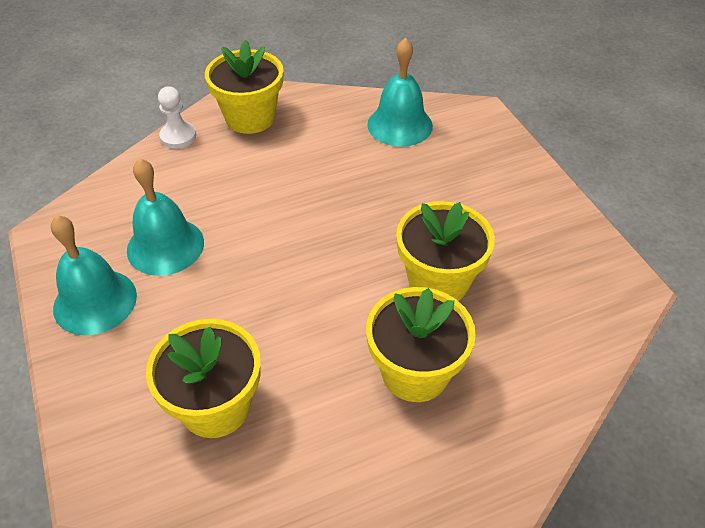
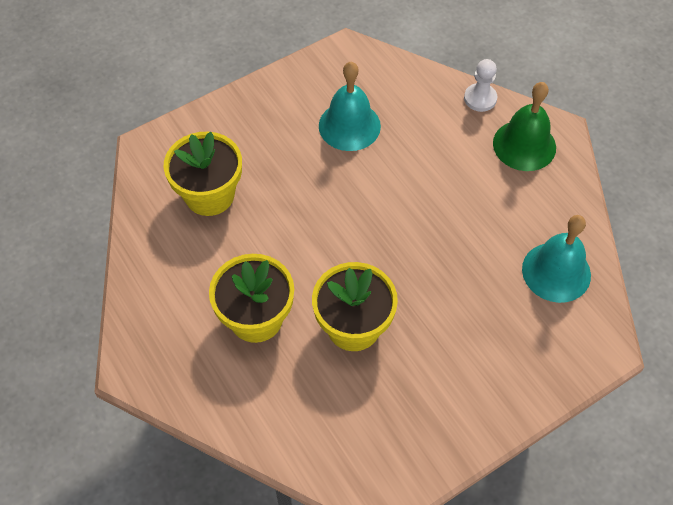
camera: 80 degrees right, 10 degrees up
(95, 301) = (287, 99): turquoise bell -> none
(250, 118) = (524, 145): yellow flower pot -> green bell

